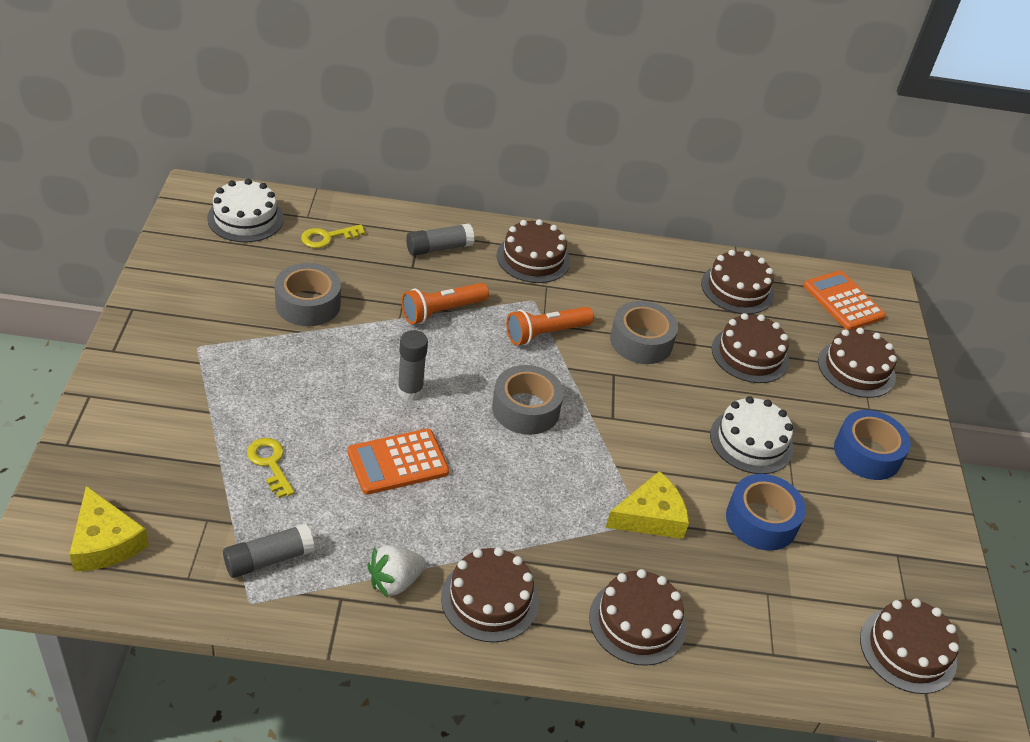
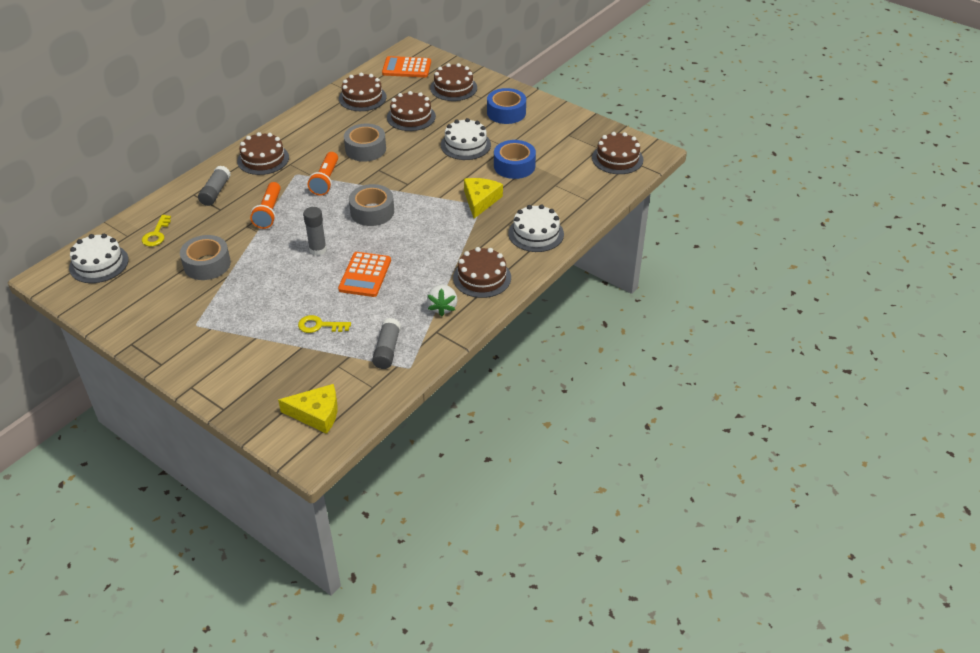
camera: 50 degrees left, 0 degrees up
(637, 622) = (536, 233): brown cake -> white cake

